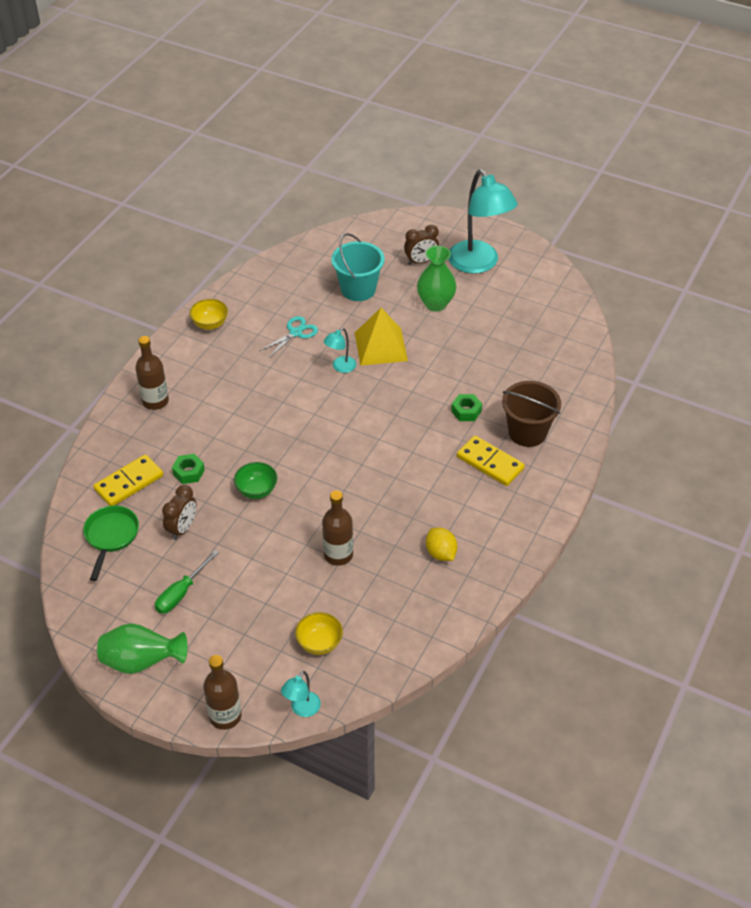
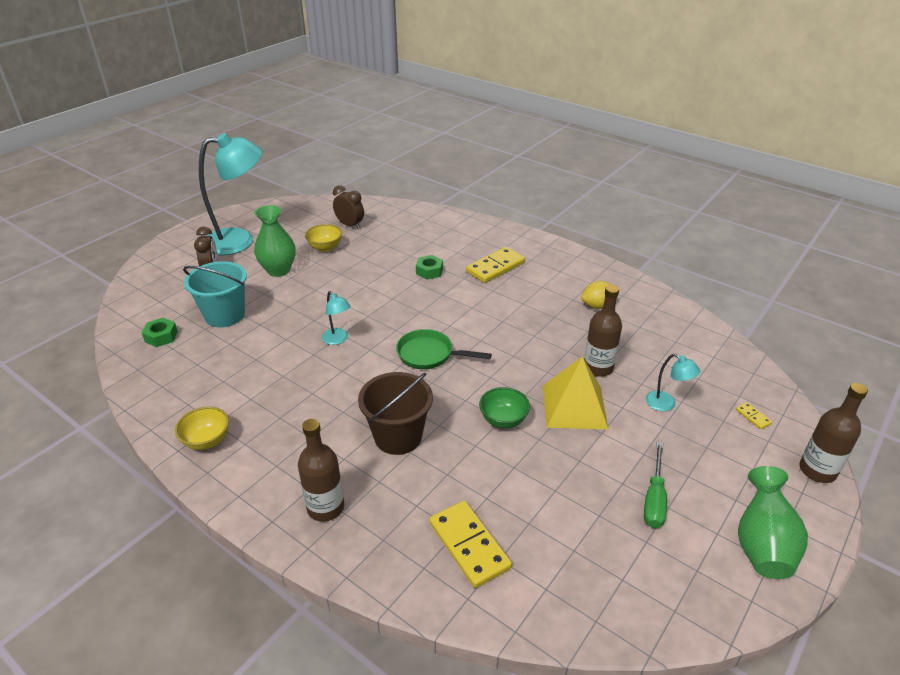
camera: 80 degrees left, 10 degrees down
(111, 537) = (563, 571): green pan -> green pan (429, 355)
(181, 593) = (654, 499): green screwdriver -> green screwdriver turned 60 degrees clockwise
(182, 528) = (554, 491): brown clock -> brown clock (350, 225)
(189, 472) = (463, 479): green nut -> green nut (161, 336)
(289, 675) = (753, 417): none -> yellow domino
(295, 333) = (266, 367): turquoise scissors -> none
(302, 709) = (792, 411): turquoise lamp -> turquoise lamp (666, 404)
(319, 643) = (710, 391): yellow bowl -> yellow bowl (325, 247)
(380, 346) = (320, 310): yellow pyramid -> yellow pyramid (574, 406)
(527, 432) = (464, 245): brown bucket -> brown bucket (398, 436)

